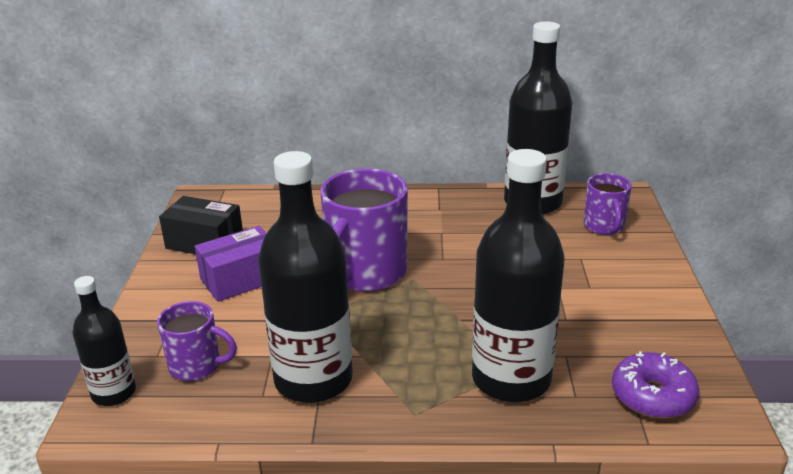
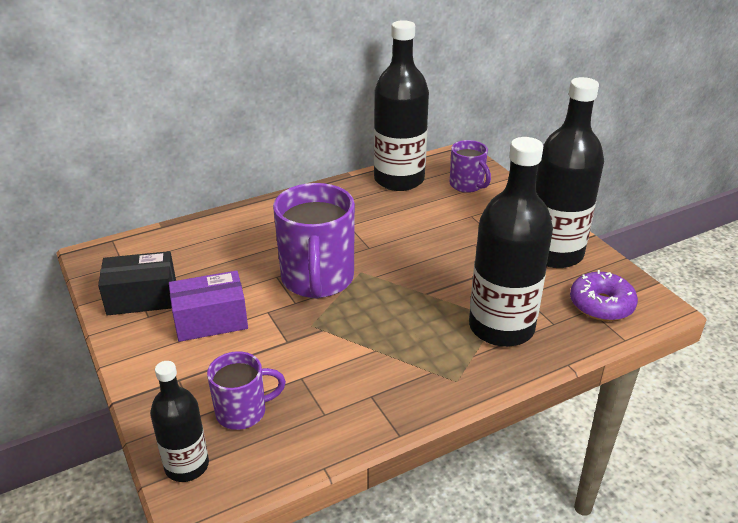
camera: 30 degrees left, 5 degrees up
(241, 279) = (211, 320): purple box -> purple box turned 45 degrees clockwise
(313, 379) = (355, 384): black bottle -> black bottle (554, 253)

